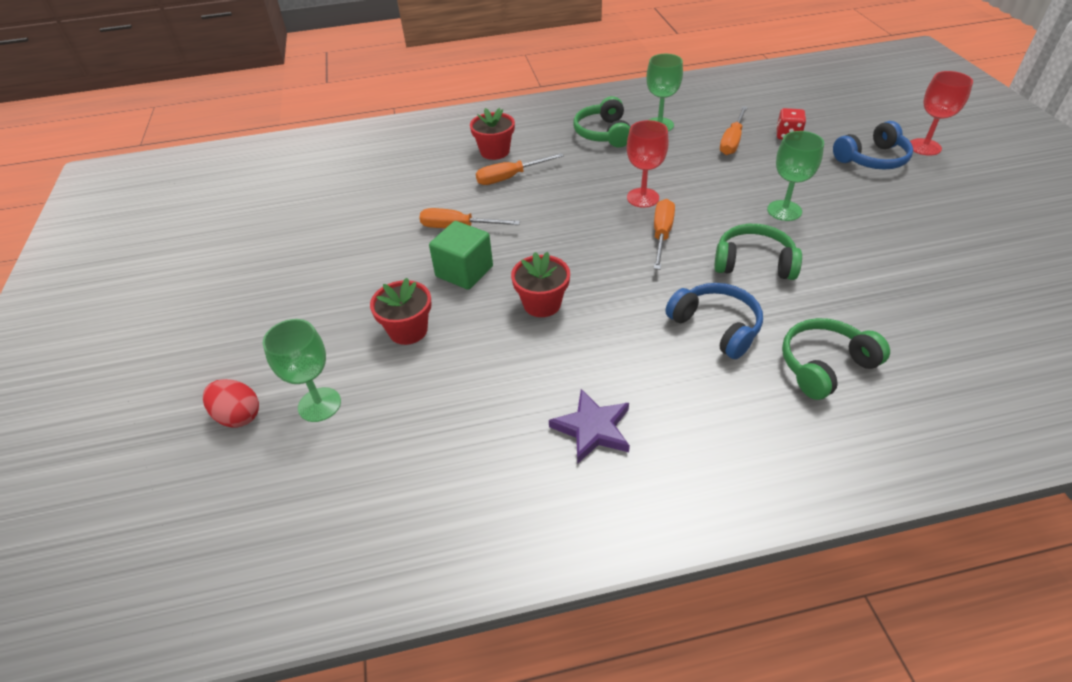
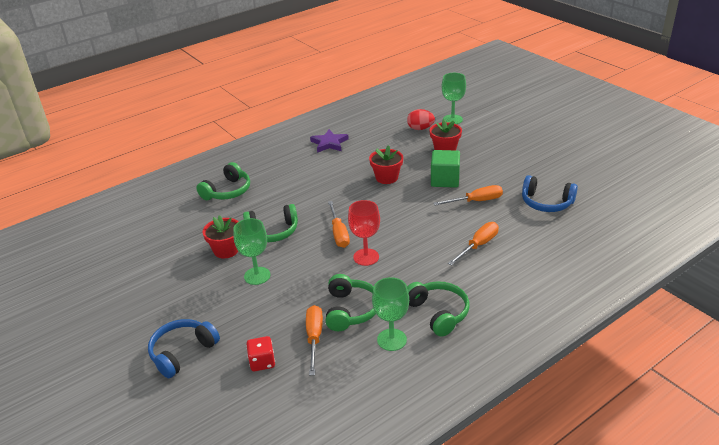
camera: 155 degrees right, 10 degrees down
(238, 416) = (481, 109): red egg -> red egg (420, 128)
(495, 151) = (515, 265): red flower pot -> red flower pot (226, 250)
(686, 154) = (350, 310): none -> green headphones
(716, 327) = (287, 192): blue headphones -> blue headphones (546, 202)
(924, 147) = (129, 384): red goblet -> none

